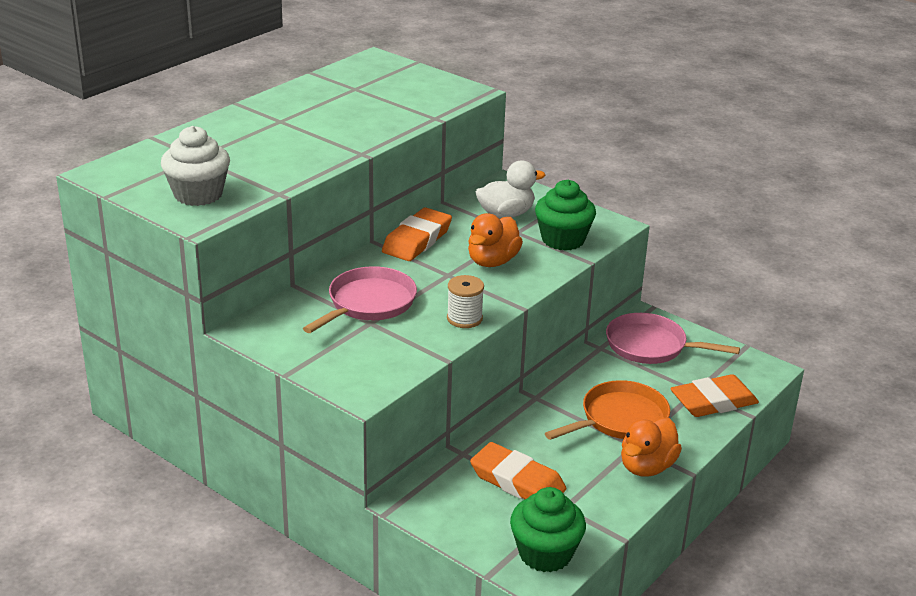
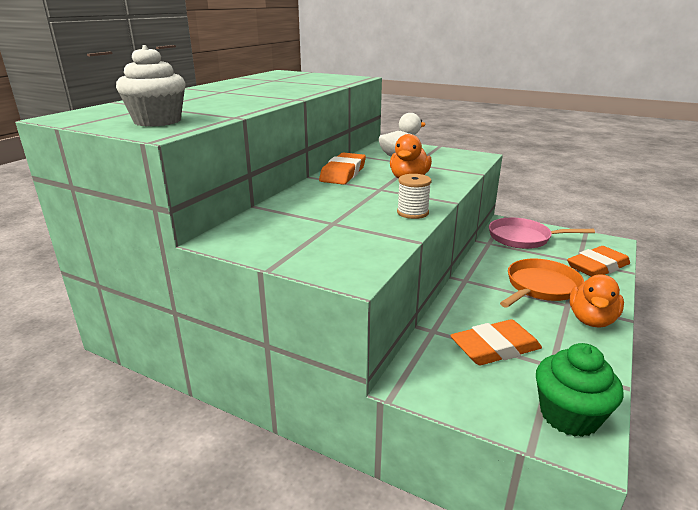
camera: 10 degrees left, 5 degrees down
(368, 303) = (325, 211): pink pan -> none
(517, 481) = (495, 348): orange eraser -> orange eraser turned 45 degrees counterclockwise
(563, 240) = (451, 165): green cupcake -> none

